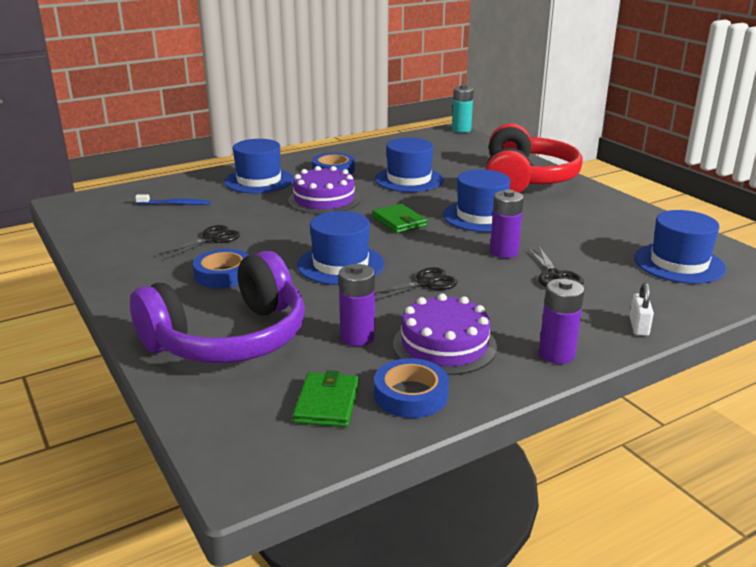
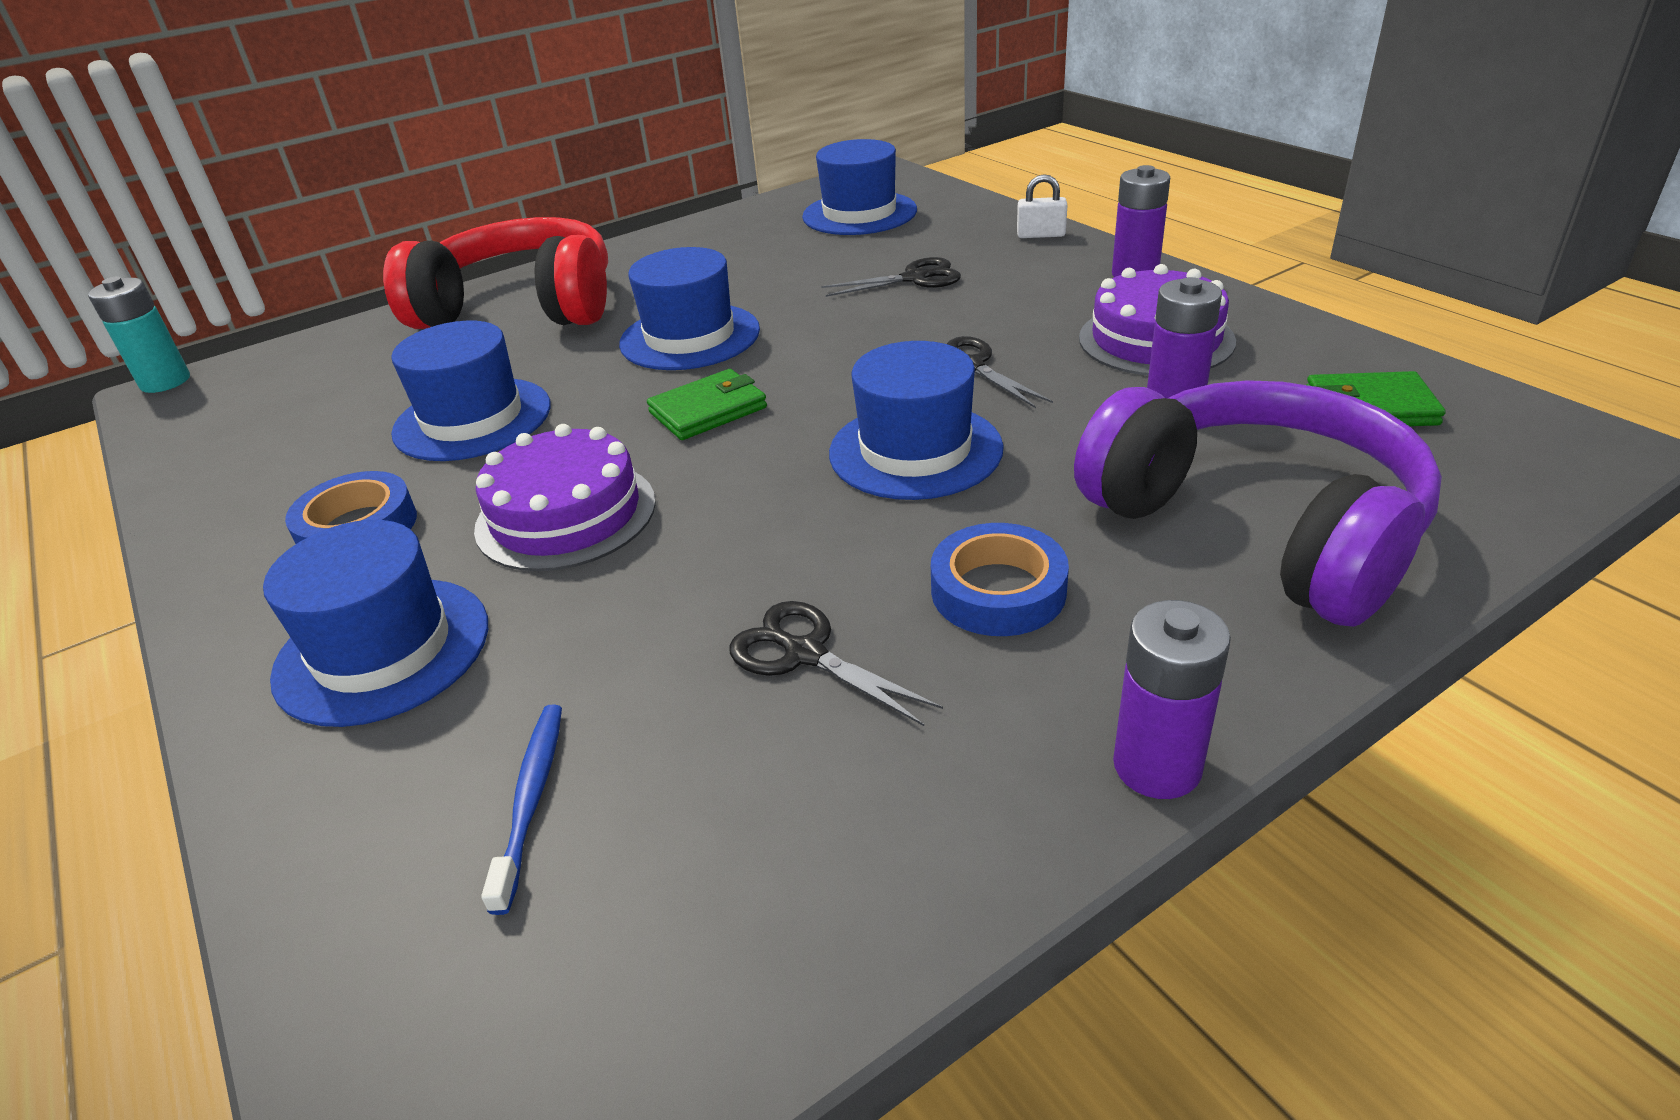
camera: 90 degrees left, 10 degrees up
(411, 395) = (1298, 352): blue tape -> none
(504, 252) = (839, 313): purple battery -> purple battery (1157, 766)

